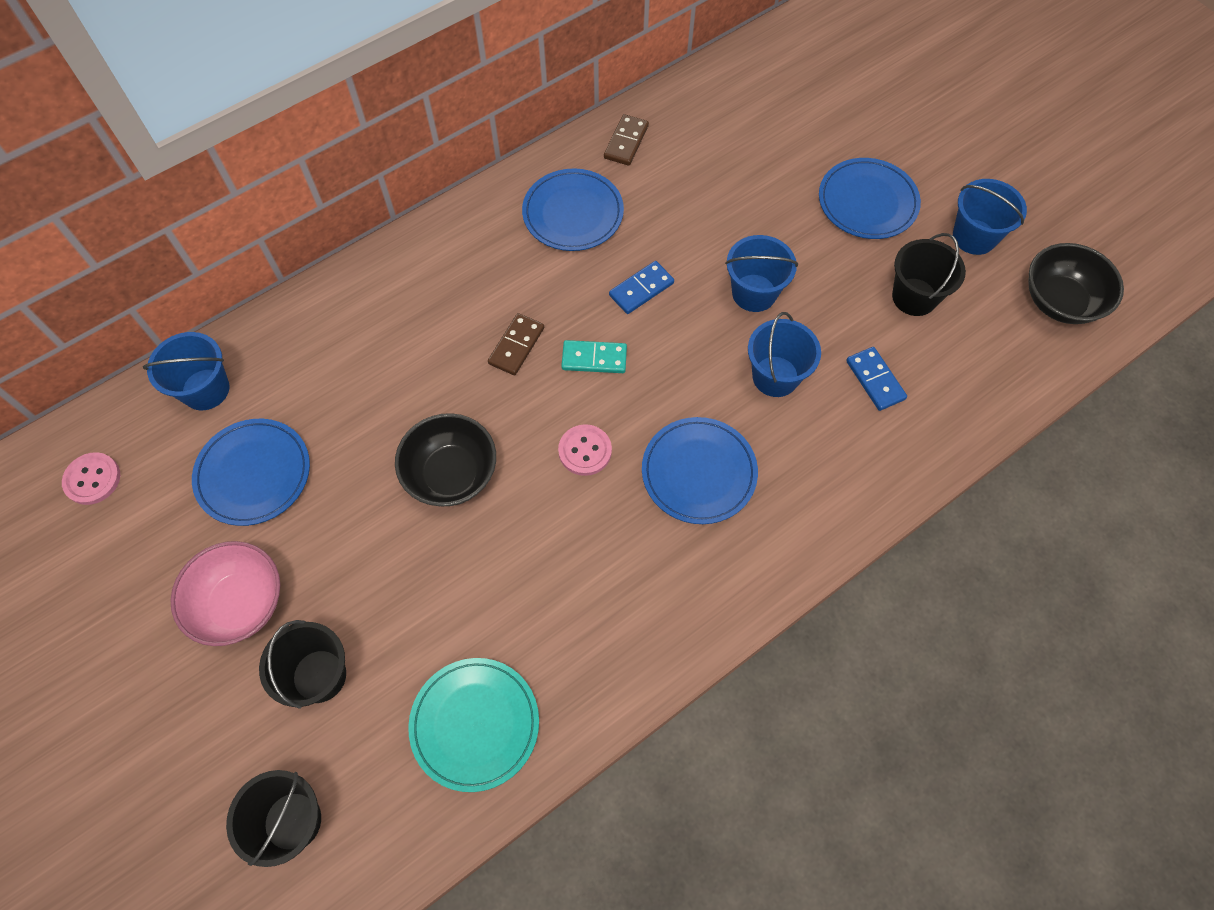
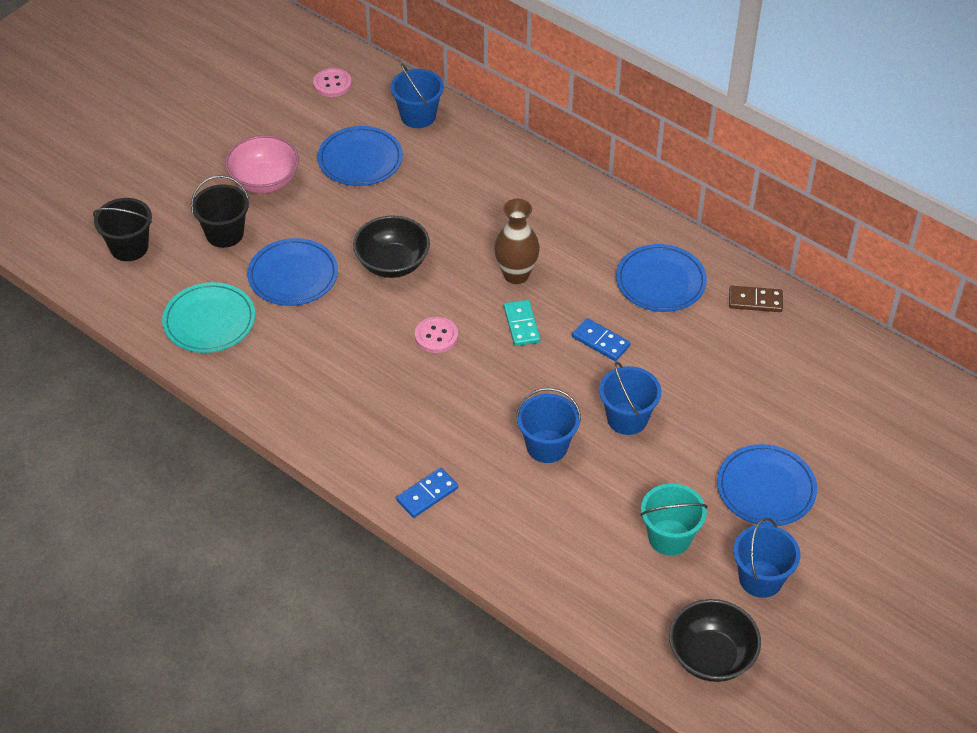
camera: 75 degrees right, 15 degrees down
(516, 346) = (516, 275): brown domino -> brown vase
(699, 472) = (439, 410): blue plate -> blue plate (293, 275)
(875, 380) = (568, 517): blue domino -> blue domino (427, 494)
(914, 297) = (669, 537): black bucket -> turquoise bucket

